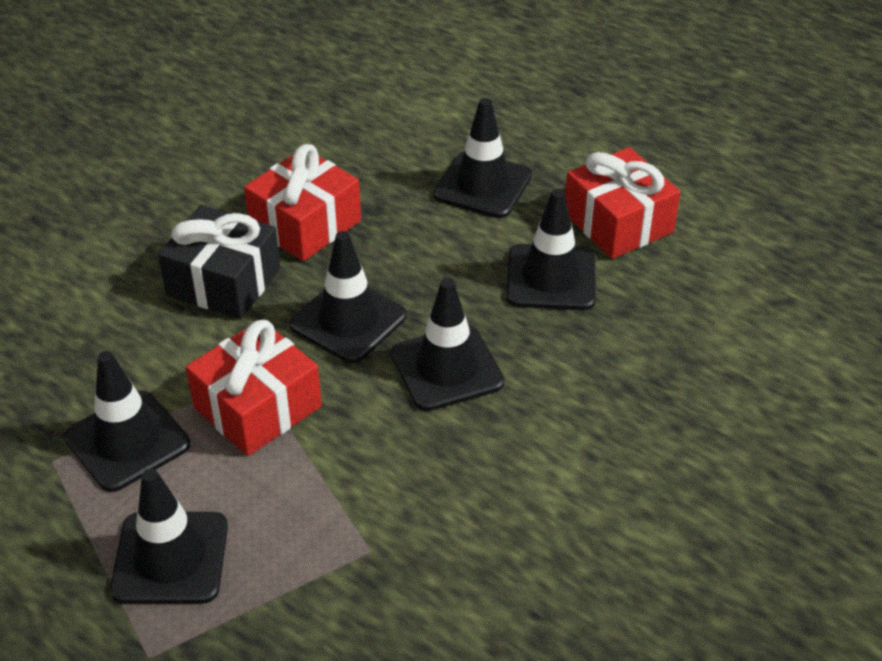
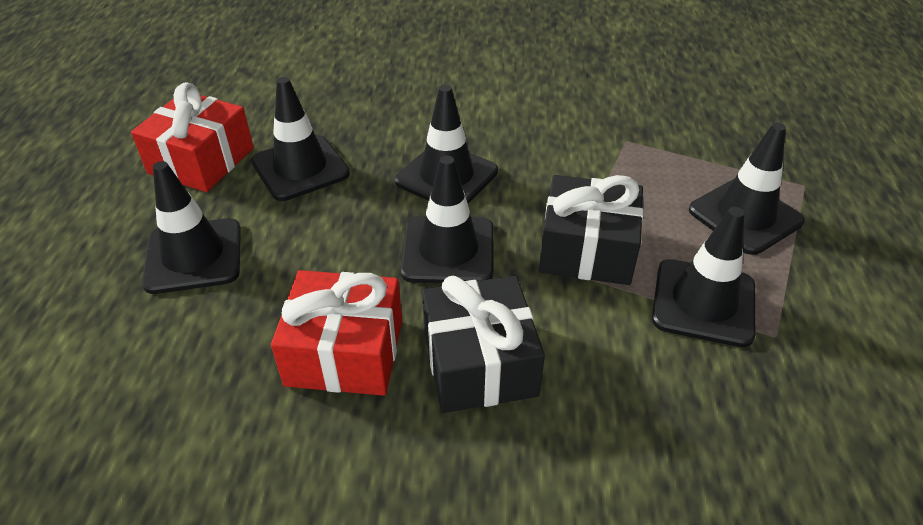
camera: 125 degrees left, 0 degrees up
(257, 407) = (587, 249): red gift -> black gift

